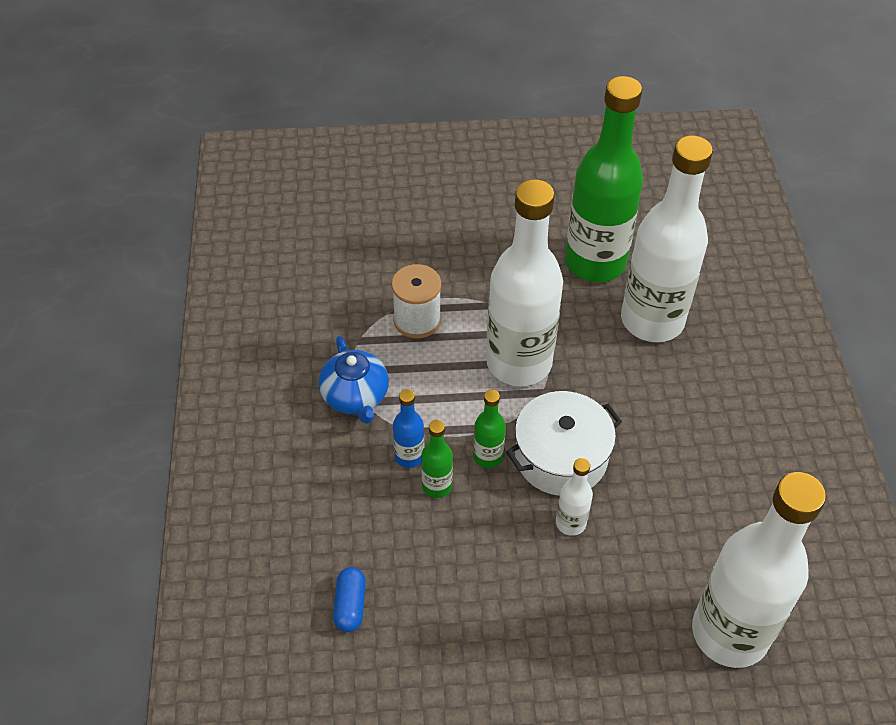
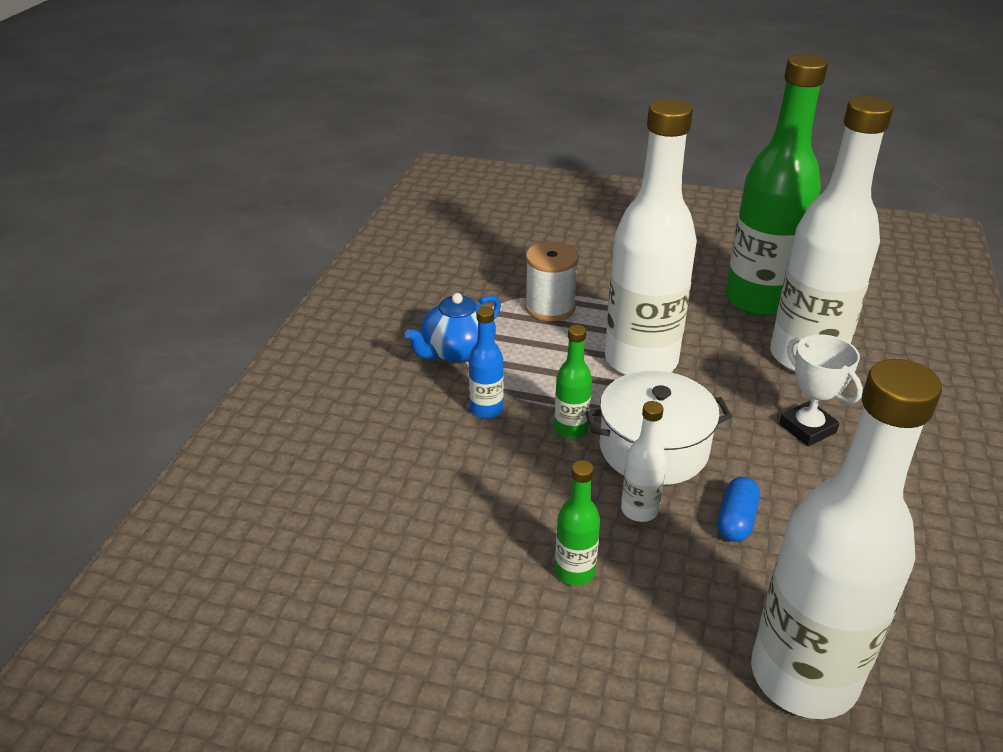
camera: 20 degrees right, 15 degrees down
(350, 605) = (354, 520): blue capsule -> blue capsule (736, 520)
(355, 397) = (457, 351): blue teapot -> blue teapot turned 45 degrees clockwise
(437, 486) = (503, 441): green bottle -> green bottle (574, 572)
(673, 399) = (807, 428): none -> white trophy

